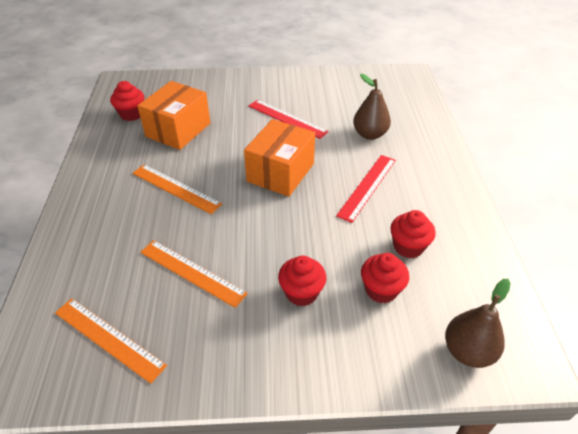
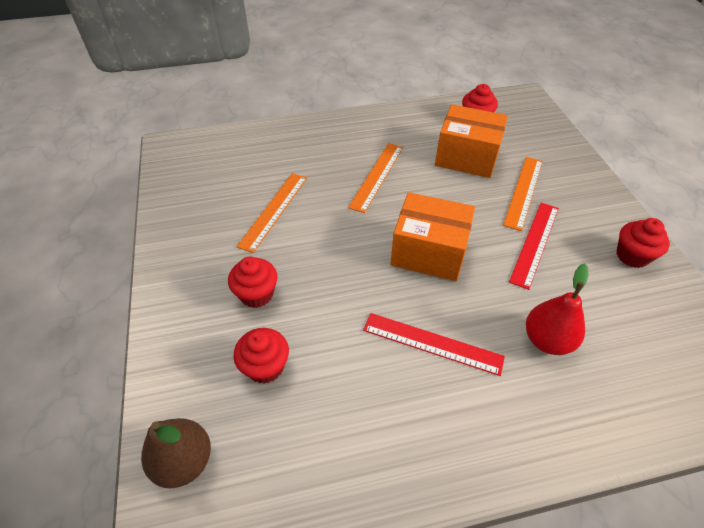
camera: 80 degrees right, 5 degrees up
(108, 338) = (206, 179): orange ruler -> orange ruler (523, 191)
(370, 134) = (547, 340): brown pear -> red pear
(408, 247) = (335, 395): red cupcake -> red cupcake (632, 256)

